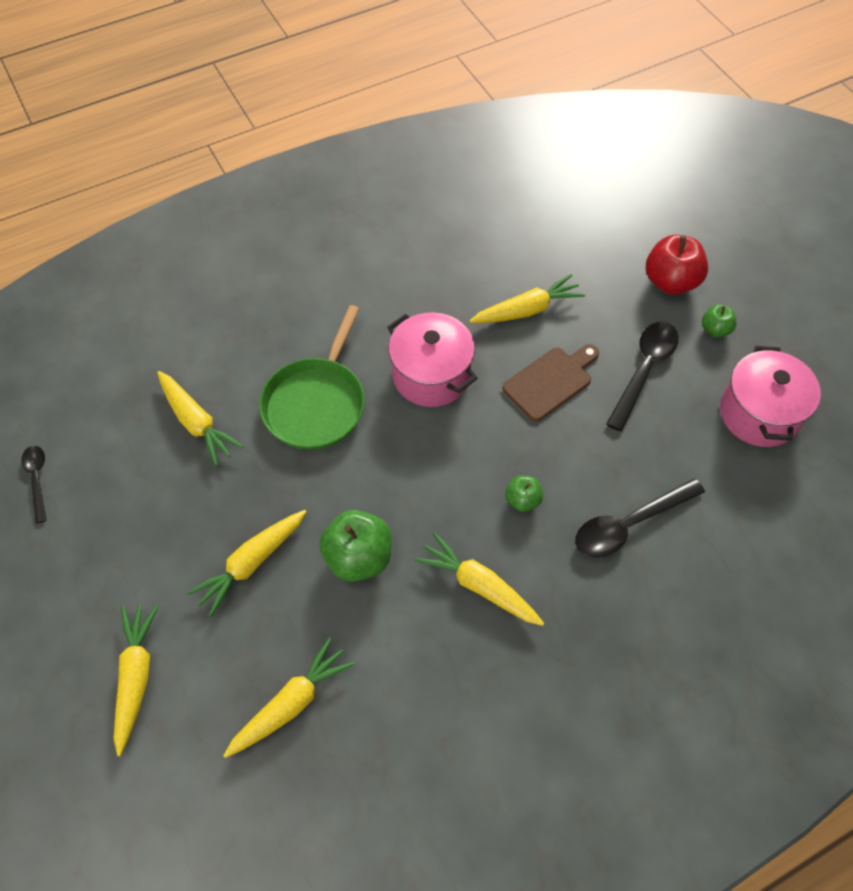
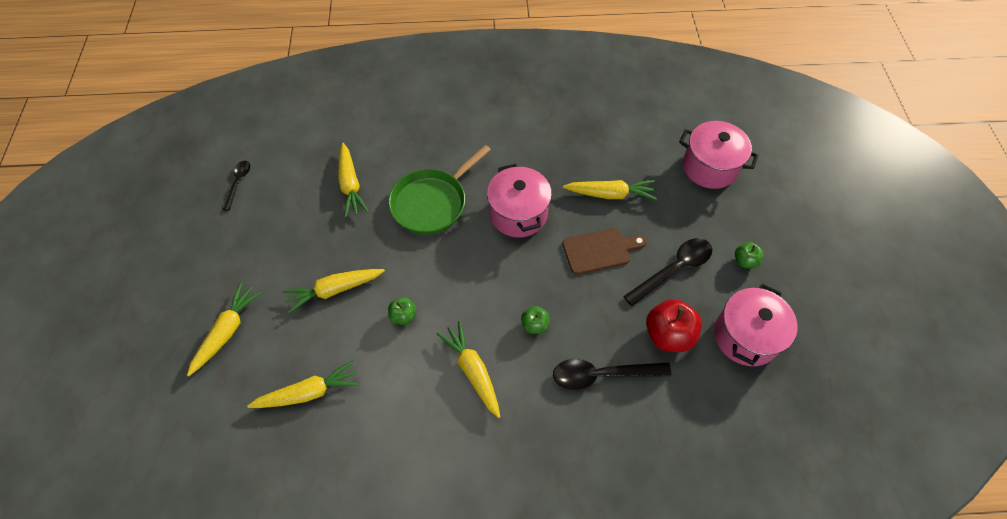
camera: 25 degrees right, 0 degrees up
(358, 557) = (403, 316): green apple -> green apple, size x0.54
(622, 235) = (709, 167): none -> pink pot
(670, 282) = (729, 213): red apple -> red apple (668, 335)

